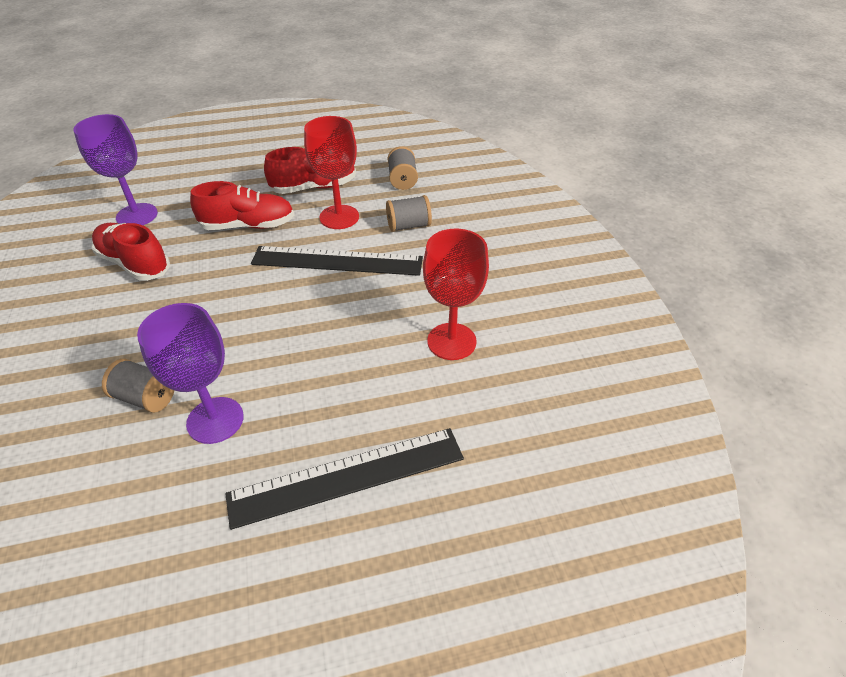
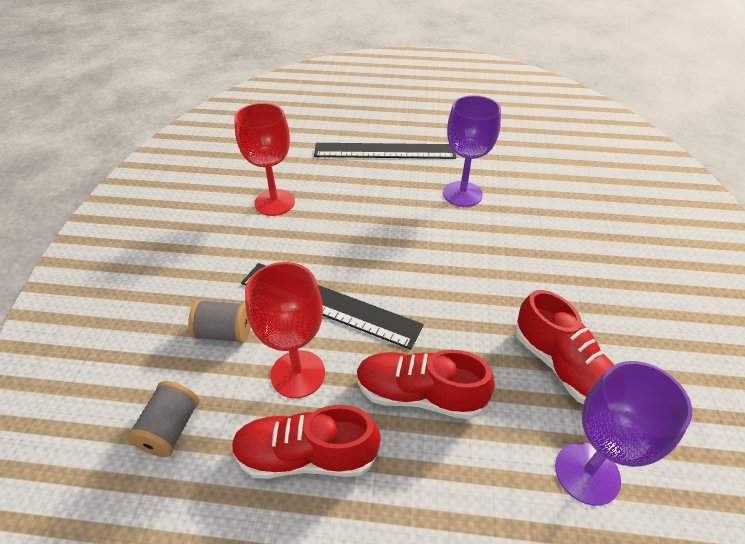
camera: 160 degrees left, 0 degrees up
(146, 397) = (515, 219): grey spool -> none

